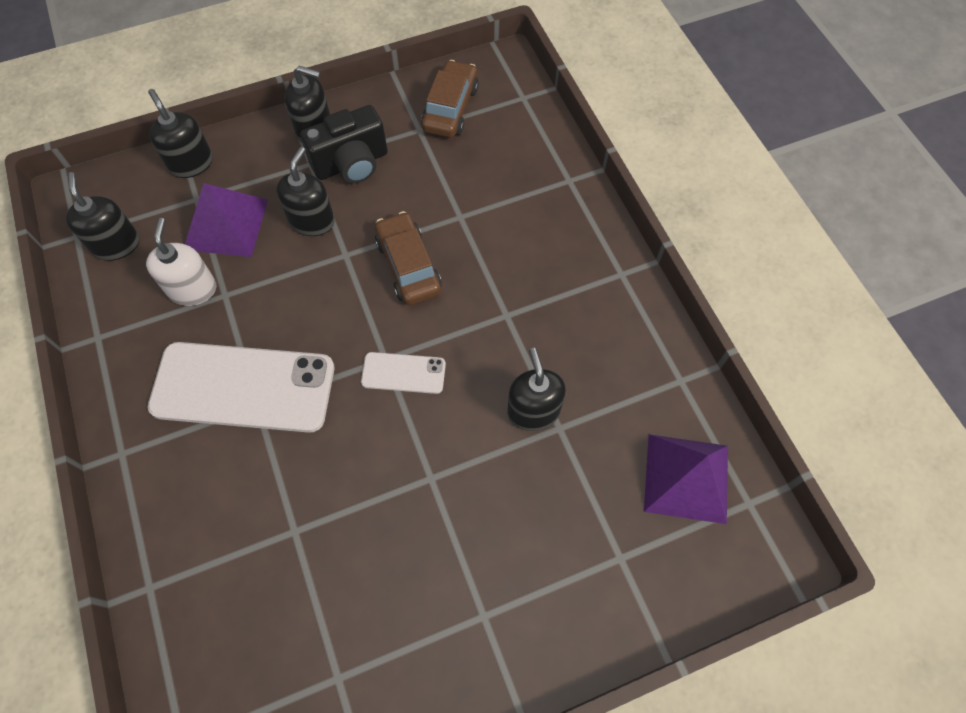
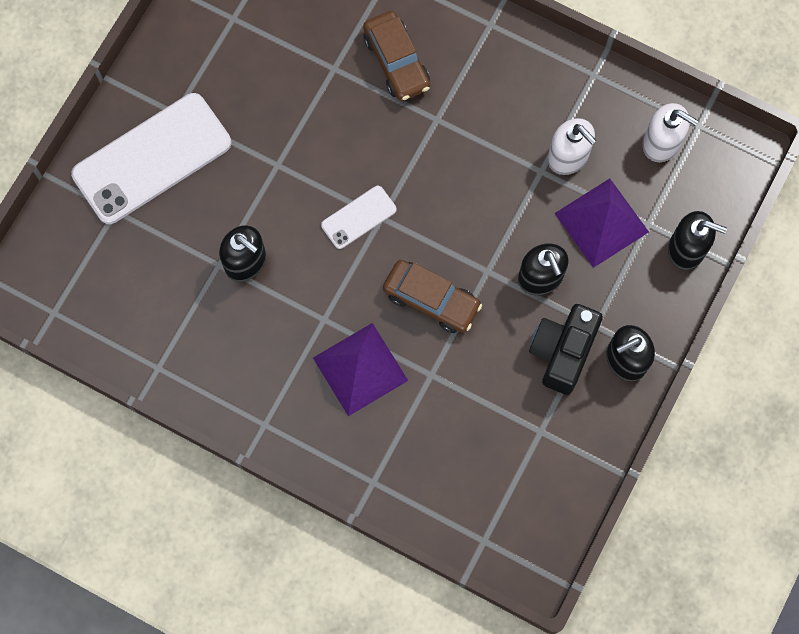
camera: 140 degrees right, 10 degrees up
(116, 244) = (661, 143): black soap dispenser -> white soap dispenser
(243, 387) = (457, 122): white phone -> white phone (152, 159)
(450, 108) = (535, 476): brown car -> brown car (396, 62)
(686, 477) = (107, 297): purple pyramid -> purple pyramid (360, 369)

